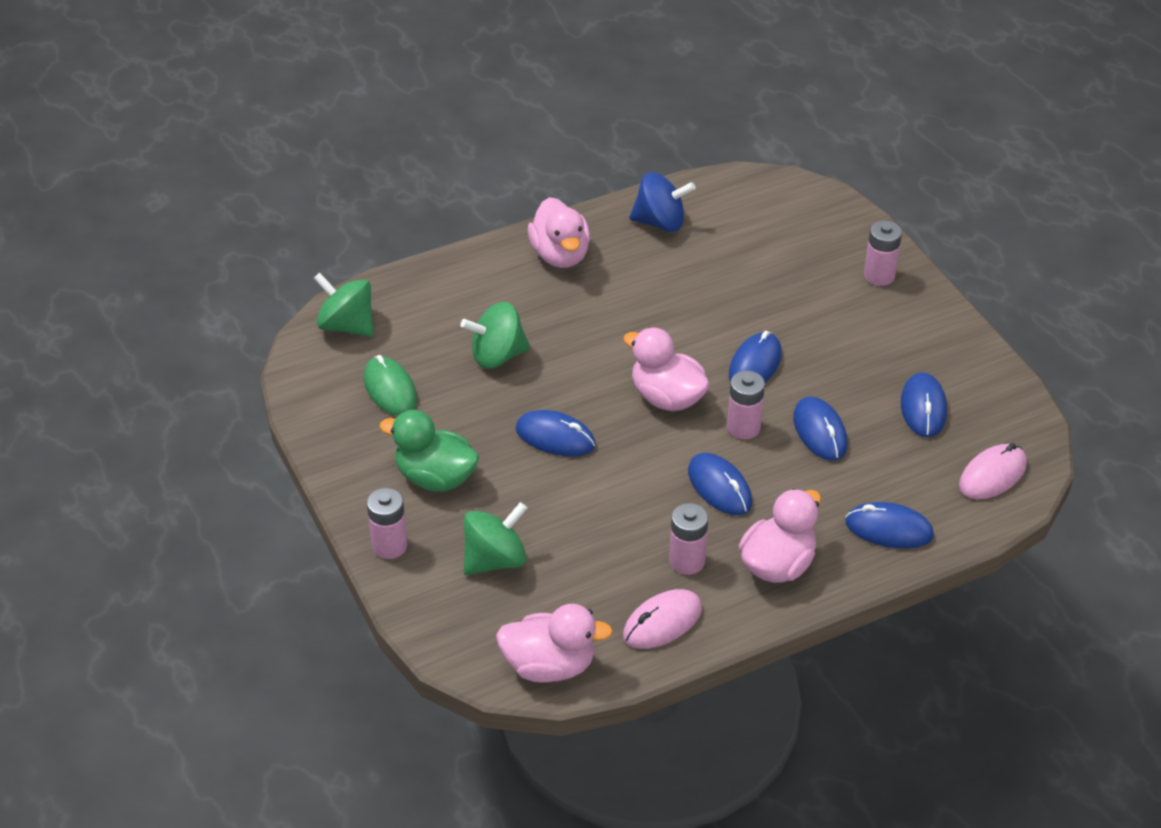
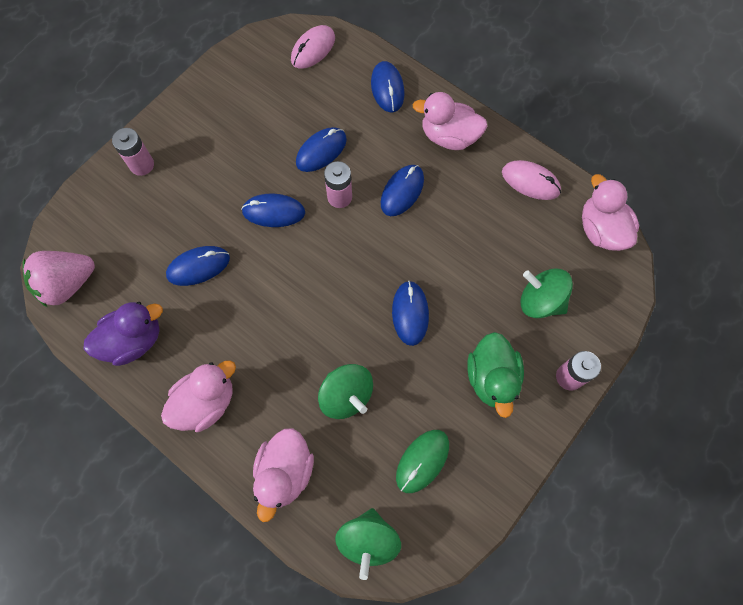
camera: 115 degrees left, 25 degrees up
(660, 222) = (134, 340): blue spinning top -> purple duck
(667, 397) = (334, 256): pink duck -> pink duck (285, 472)
(687, 561) = (475, 187): pink battery -> none
(754, 191) = (68, 284): none -> pink strawberry
(923, 408) = (270, 100): blue mouse -> blue mouse (198, 267)
(992, 475) = (313, 49): pink mouse -> pink mouse turned 75 degrees counterclockwise

